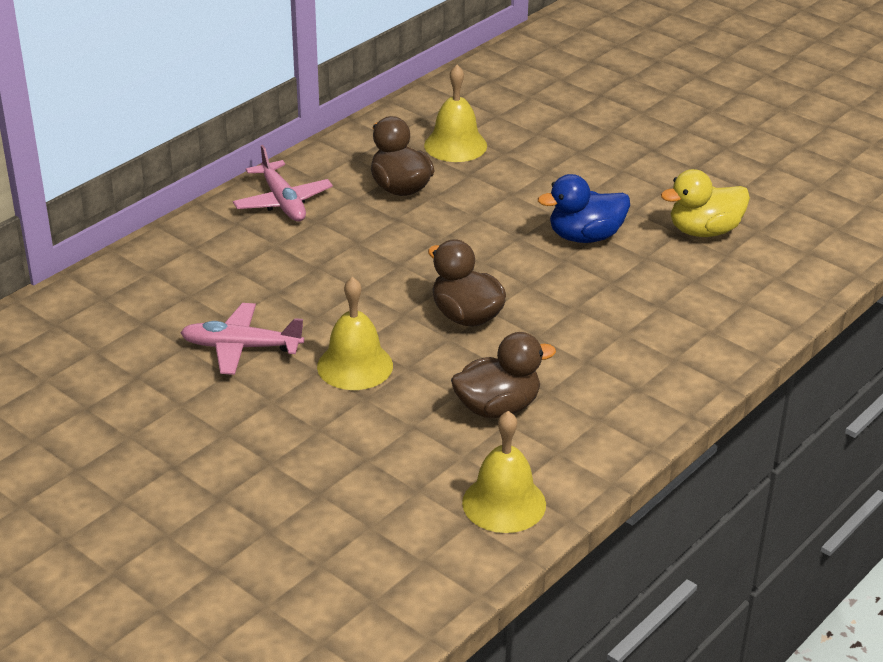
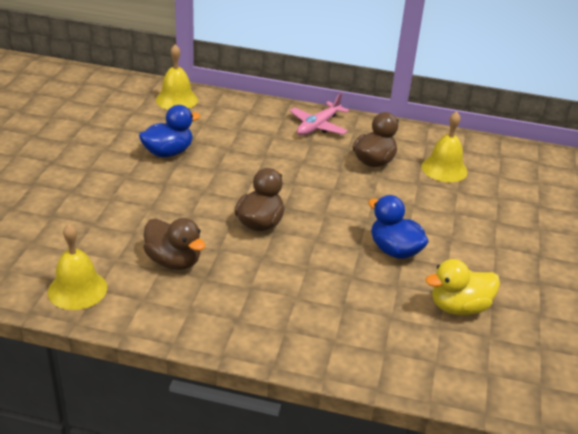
camera: 60 degrees right, 0 degrees up
(241, 347) = (168, 152): pink plane -> blue duck
(355, 366) = (178, 195): yellow bell -> yellow bell (176, 99)
(704, 231) = (459, 307): yellow duck -> yellow duck turned 60 degrees counterclockwise

